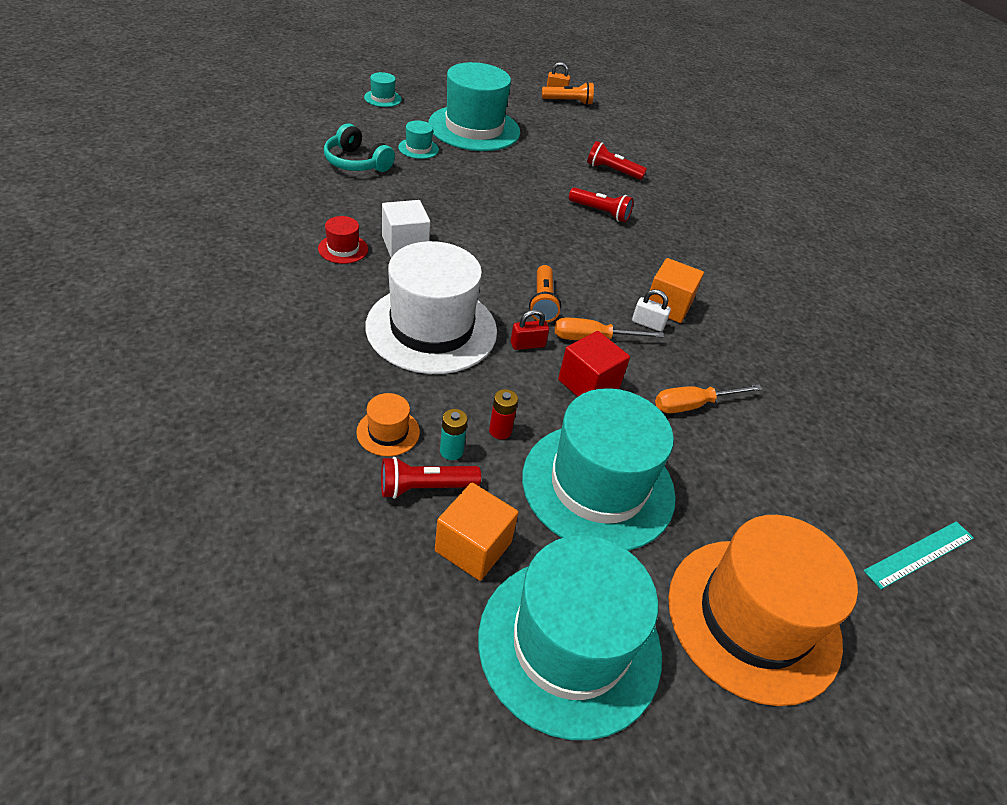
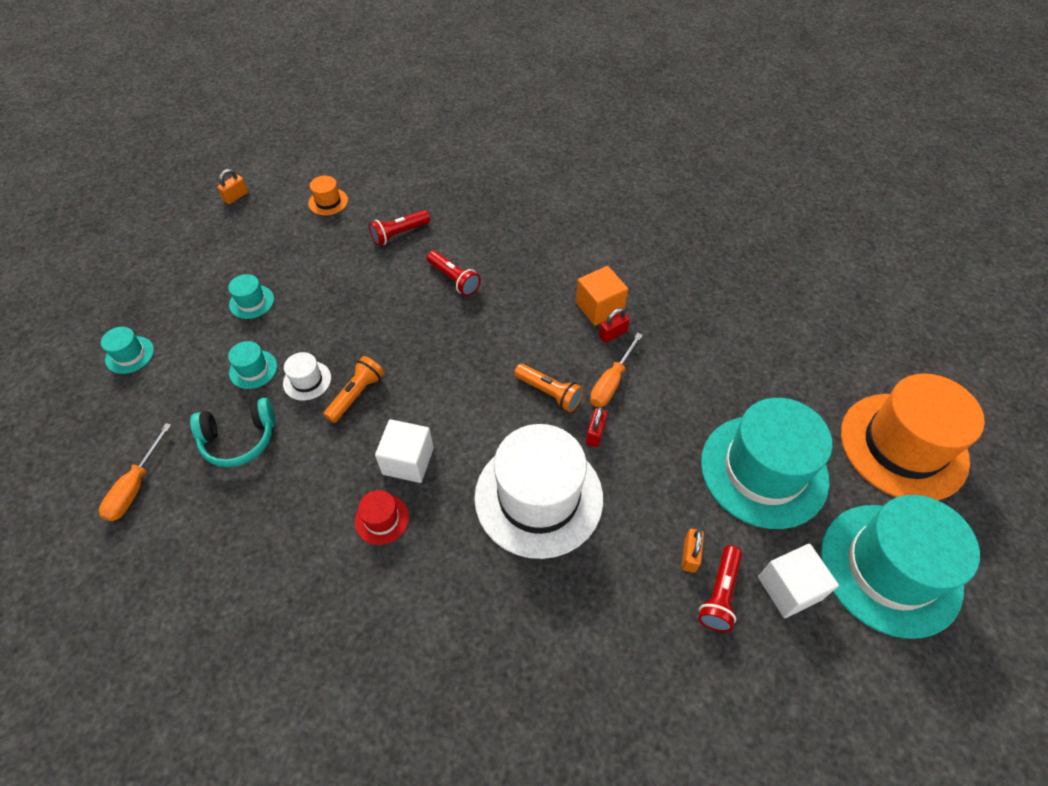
camera: 50 degrees left, 10 degrees up
(388, 432) = (649, 594): orange hat -> orange hat (328, 202)
(431, 174) = (307, 380): none -> white hat
(451, 451) = (689, 555): turquoise battery -> orange padlock
(473, 546) = (789, 588): orange cube -> white cube
(474, 128) = (251, 302): turquoise hat -> turquoise hat, size x0.41
(500, 431) = (683, 507): red battery -> none
(568, 102) = (263, 199): orange flashlight -> orange flashlight (356, 395)
(588, 384) = (660, 416): red cube -> none
(600, 212) = (454, 279): red flashlight -> red flashlight turned 75 degrees clockwise
(647, 324) = (613, 334): white padlock -> red padlock
(693, 405) = (712, 360): orange screwdriver -> orange screwdriver (136, 486)
(919, 554) = (886, 322): turquoise ruler -> none

